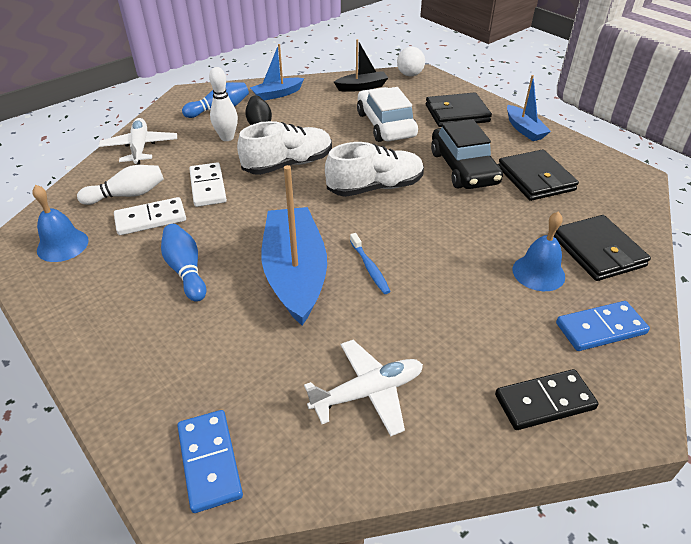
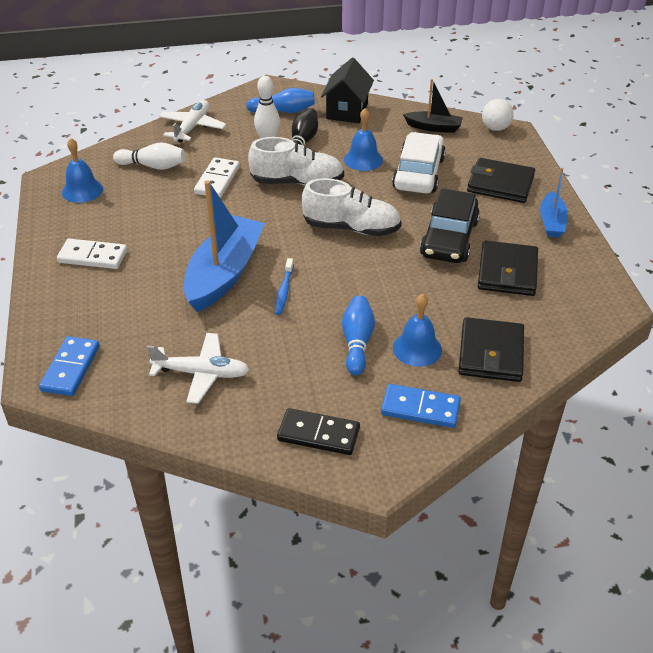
camera: 30 degrees right, 0 degrees up
(151, 219) = (155, 192): white domino -> white domino (93, 256)
(186, 270) = (150, 241): blue bowling pin -> blue bowling pin (357, 342)
(277, 94) = (347, 111): blue boat -> black house
(328, 128) = (363, 159): none -> blue bell

